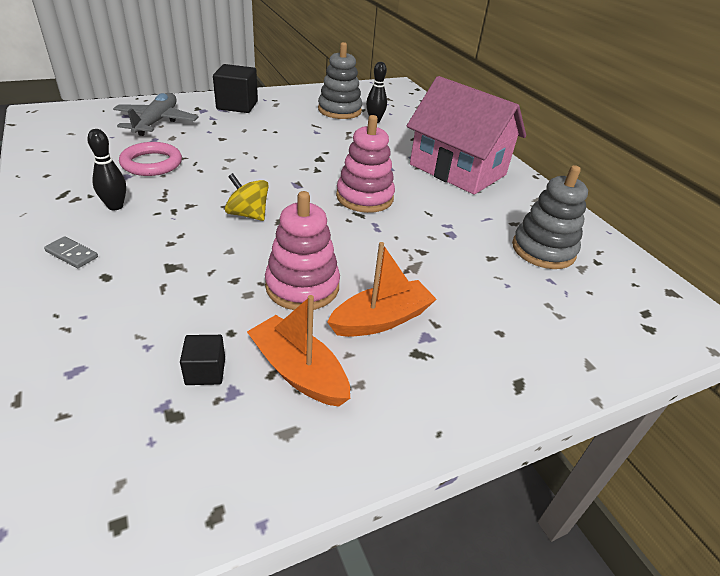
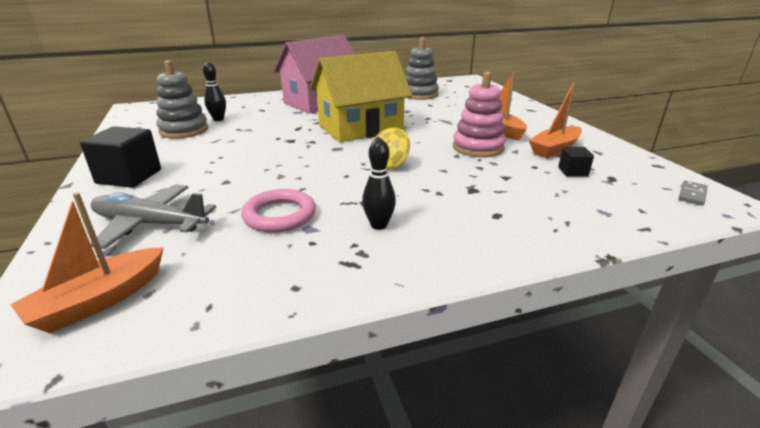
camera: 80 degrees left, 10 degrees down
(71, 122) = (99, 301): none -> orange boat
(72, 254) = (471, 236): grey domino -> grey domino (692, 194)
(364, 197) = (360, 128): pink stacking toy -> yellow house

